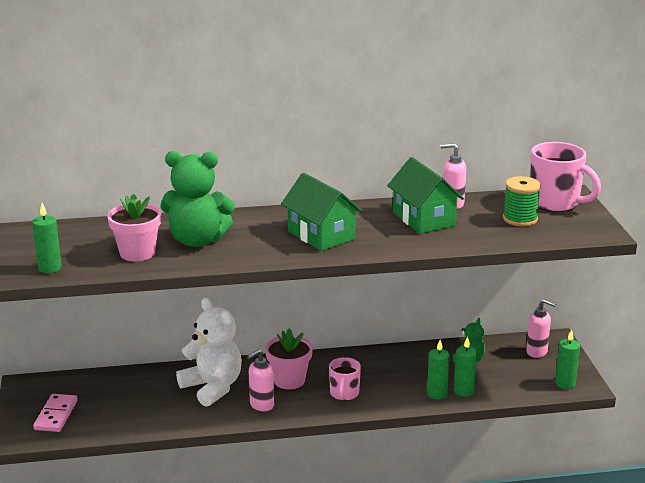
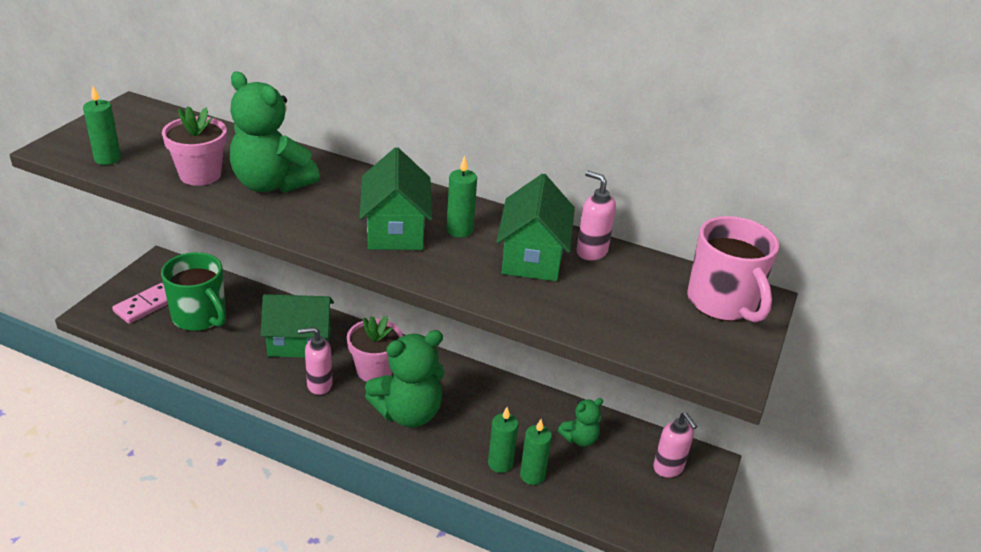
camera: 30 degrees right, 10 degrees up
(112, 404) = (200, 317): none -> green mug
(212, 387) = (299, 343): white teddy bear -> green house
(344, 394) = (408, 413): pink mug -> green teddy bear
(520, 219) = (647, 306): green spool -> none
(565, 384) = (658, 528): green candle -> green candle (459, 230)

